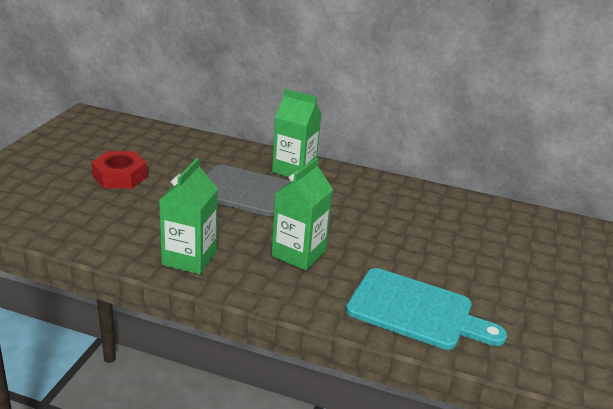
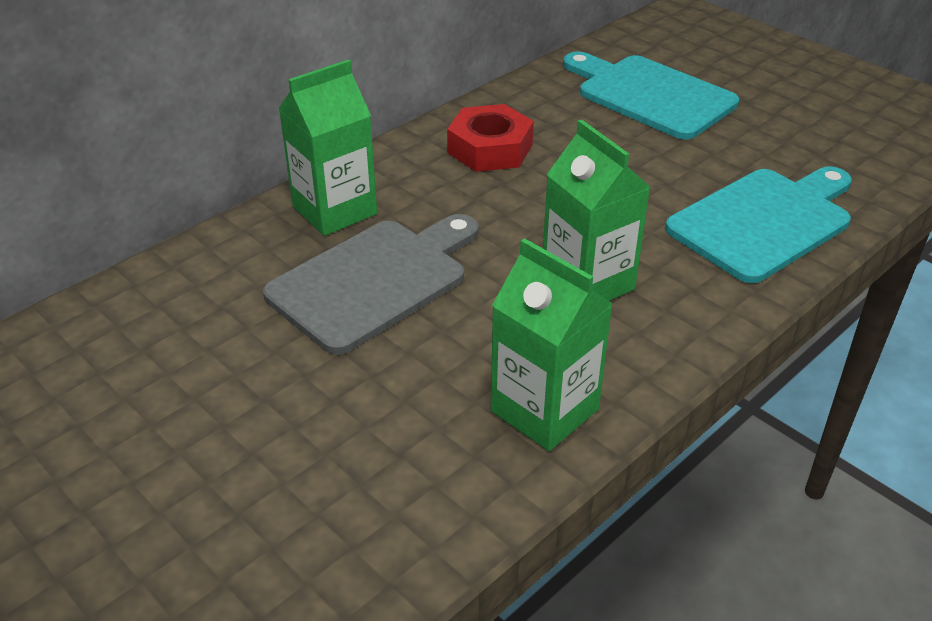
camera: 60 degrees left, 10 degrees up
(120, 176) = (192, 442): red nut -> red nut (490, 149)
(512, 244) = (650, 95): none -> turquoise cutting board

